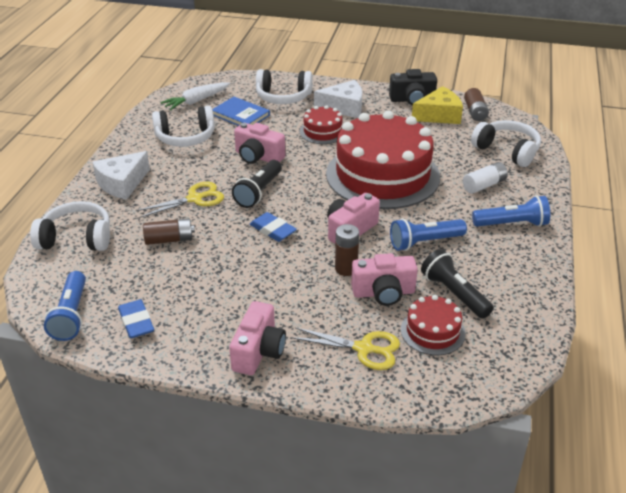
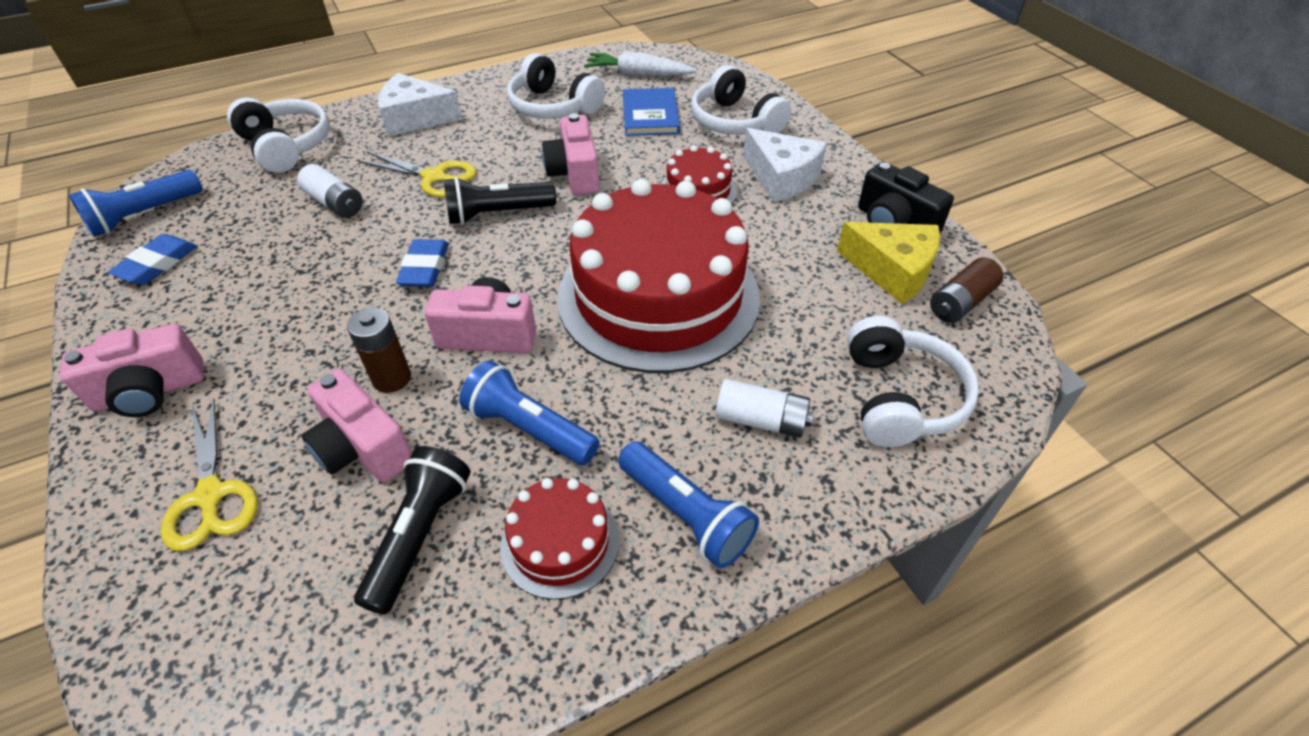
camera: 50 degrees right, 10 degrees up
(169, 239) = (335, 203): brown battery -> white battery
(432, 331) = (300, 558): red cake -> red cake (560, 542)

